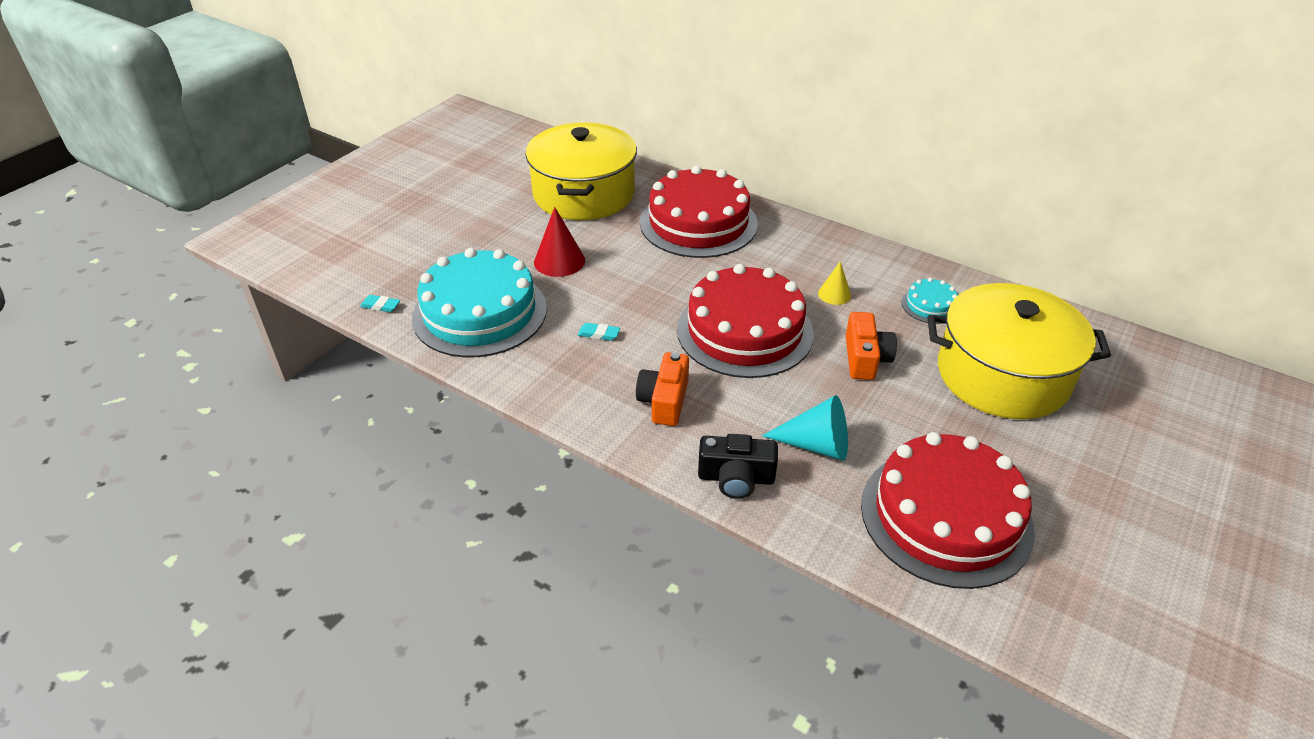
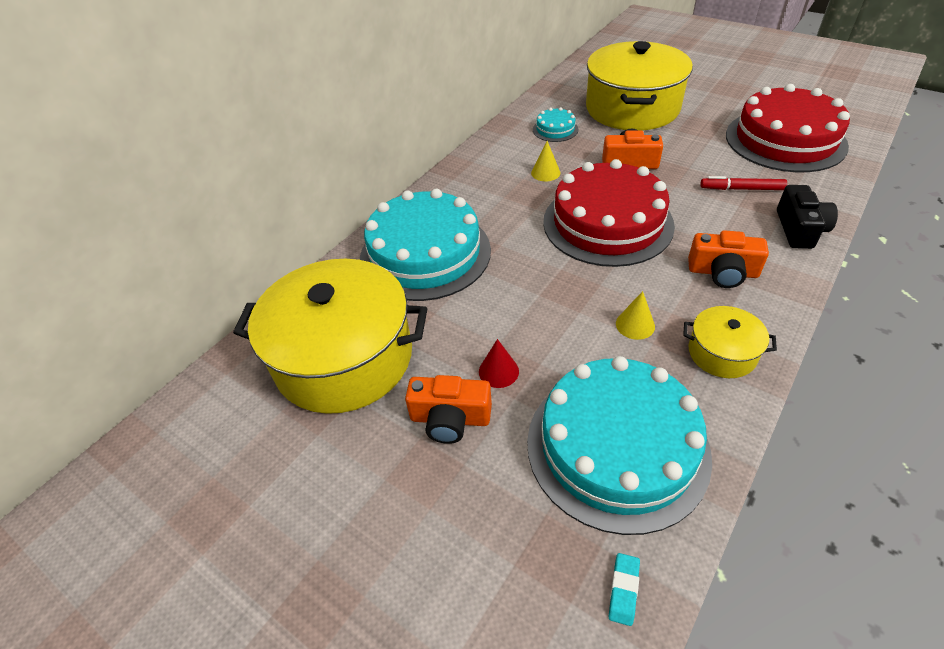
camera: 85 degrees left, 5 degrees up
(520, 240) = (450, 419): none -> orange camera
(559, 261) = (498, 371): red cone -> red cone, size x0.61
(559, 381) = (722, 353): none -> yellow pot
(599, 334) = (635, 325): turquoise eraser -> yellow cone
(698, 223) = (425, 254): red cake -> turquoise cake
(816, 445) = (741, 189): turquoise cone -> red marker

